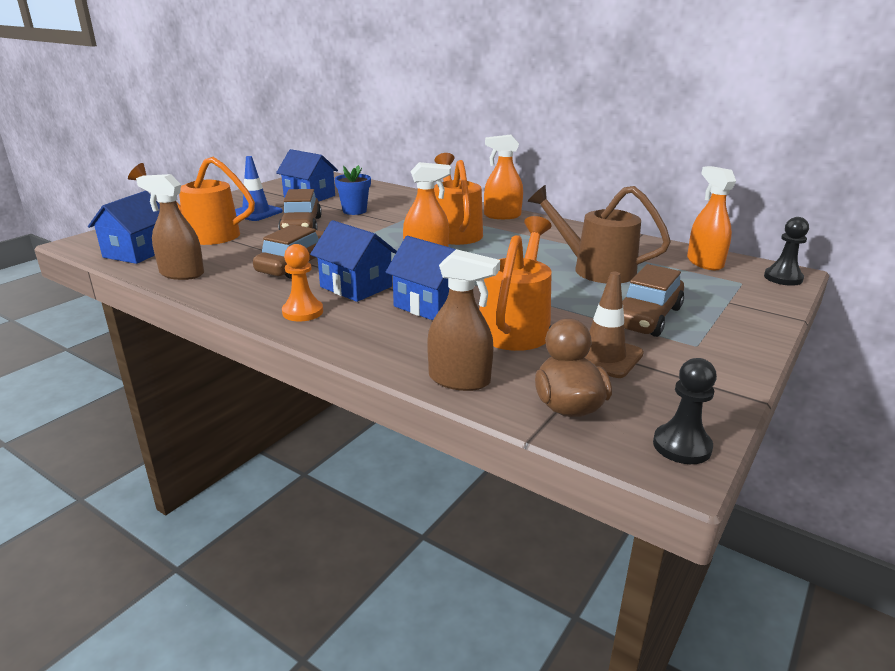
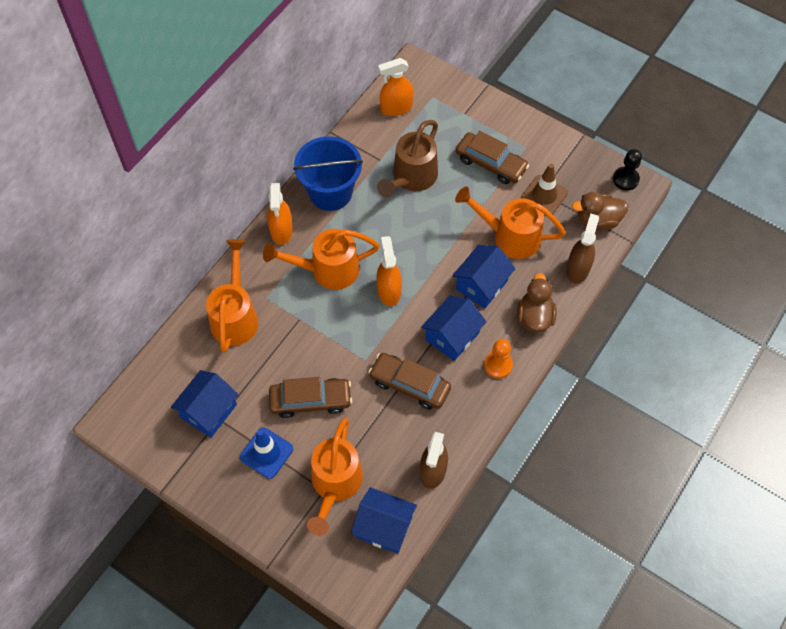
camera: 90 degrees left, 35 degrees up
(354, 211) = (263, 359): blue flower pot -> none
(373, 340) = (534, 317): none -> brown duck
(404, 202) = (235, 316): none -> orange watering can
(557, 233) = (330, 192): none -> blue bucket
(783, 278) = (423, 71): black pawn -> none

